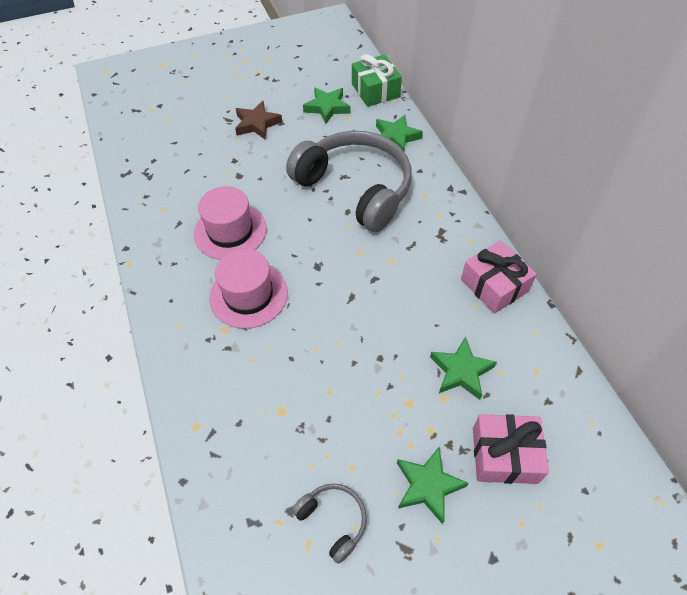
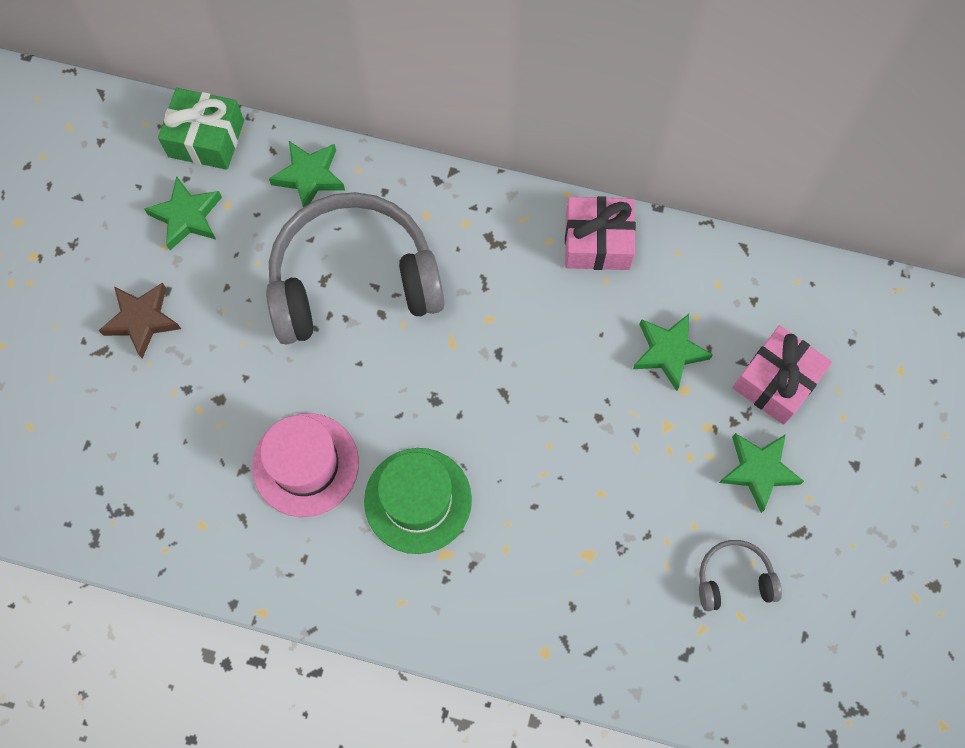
camera: 55 degrees left, 15 degrees up
(248, 295) = (418, 500): pink hat -> green hat

